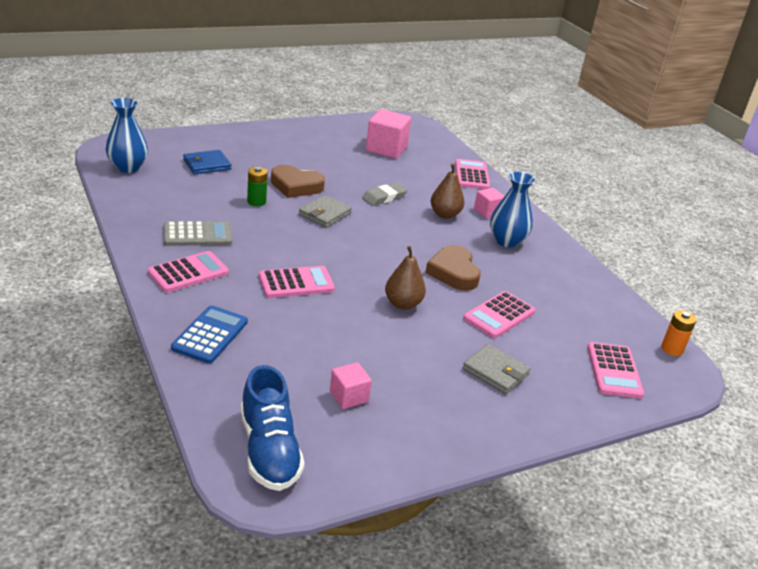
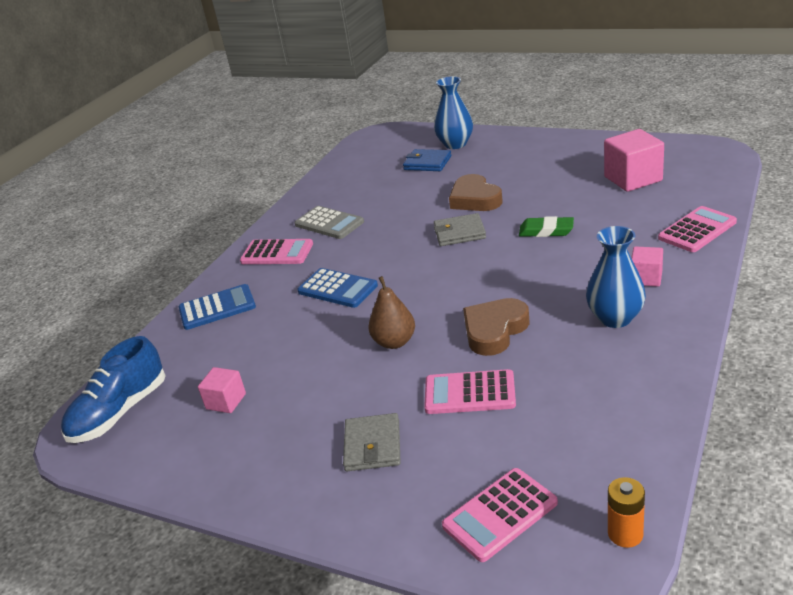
camera: 60 degrees right, 0 degrees up
(128, 167) = (364, 154): blue vase -> blue vase (455, 144)
(256, 202) = (417, 206): green battery -> none
(296, 283) = (337, 289): pink calculator -> blue calculator
(384, 197) = (546, 231): grey eraser -> green eraser
(445, 214) = (586, 266): brown pear -> none

